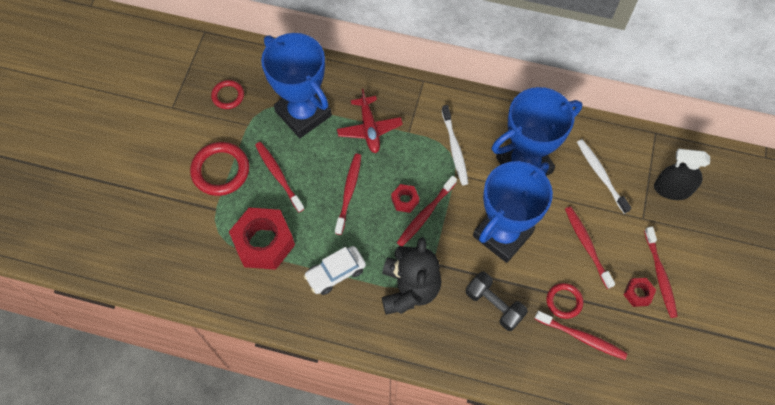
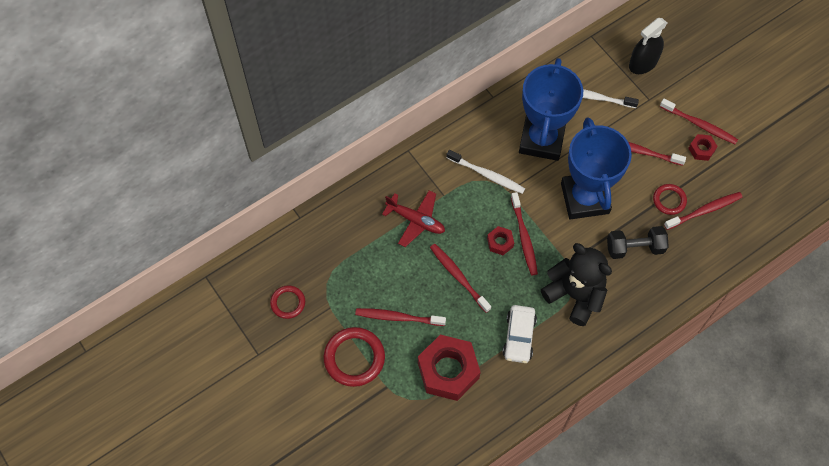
camera: 50 degrees left, 0 degrees up
(303, 113) = (358, 258): blue trophy -> none

